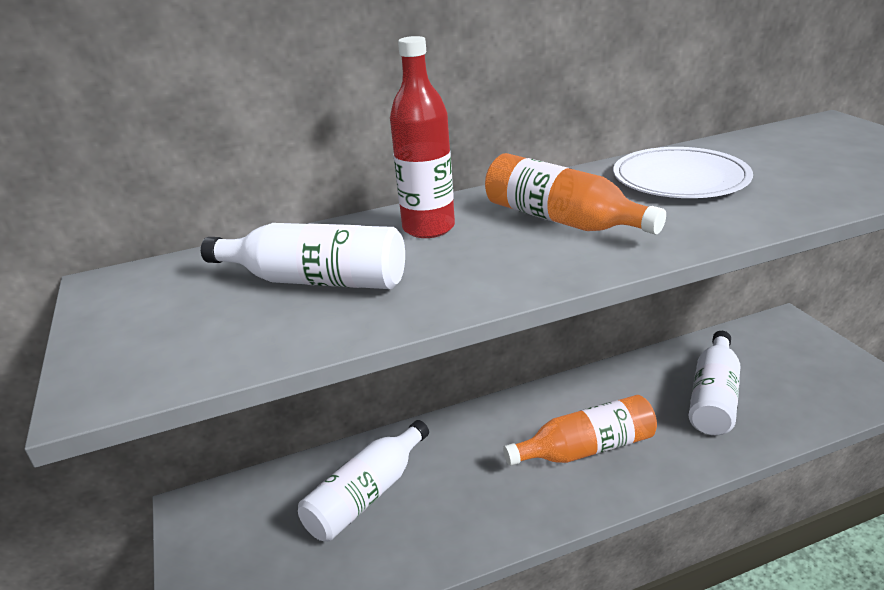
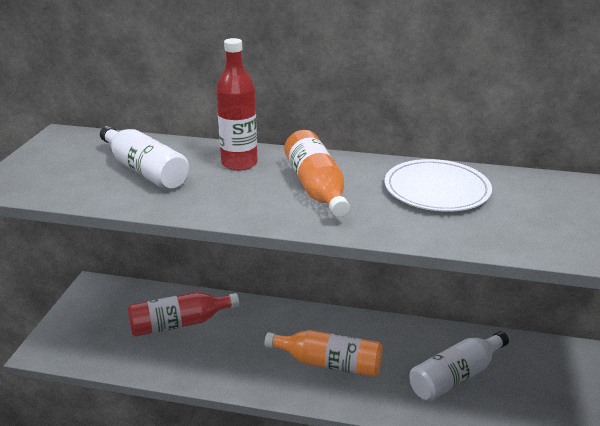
camera: 30 degrees right, 0 degrees up
(366, 495) = (179, 323): white bottle -> red bottle

